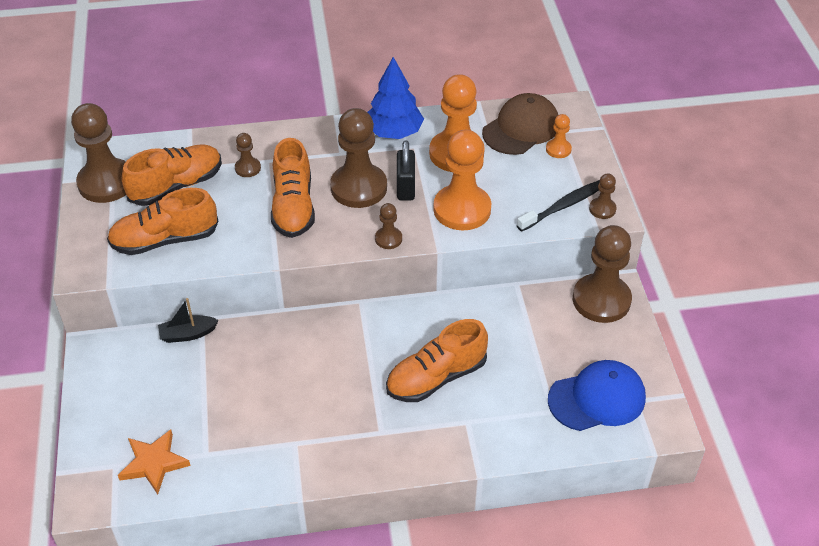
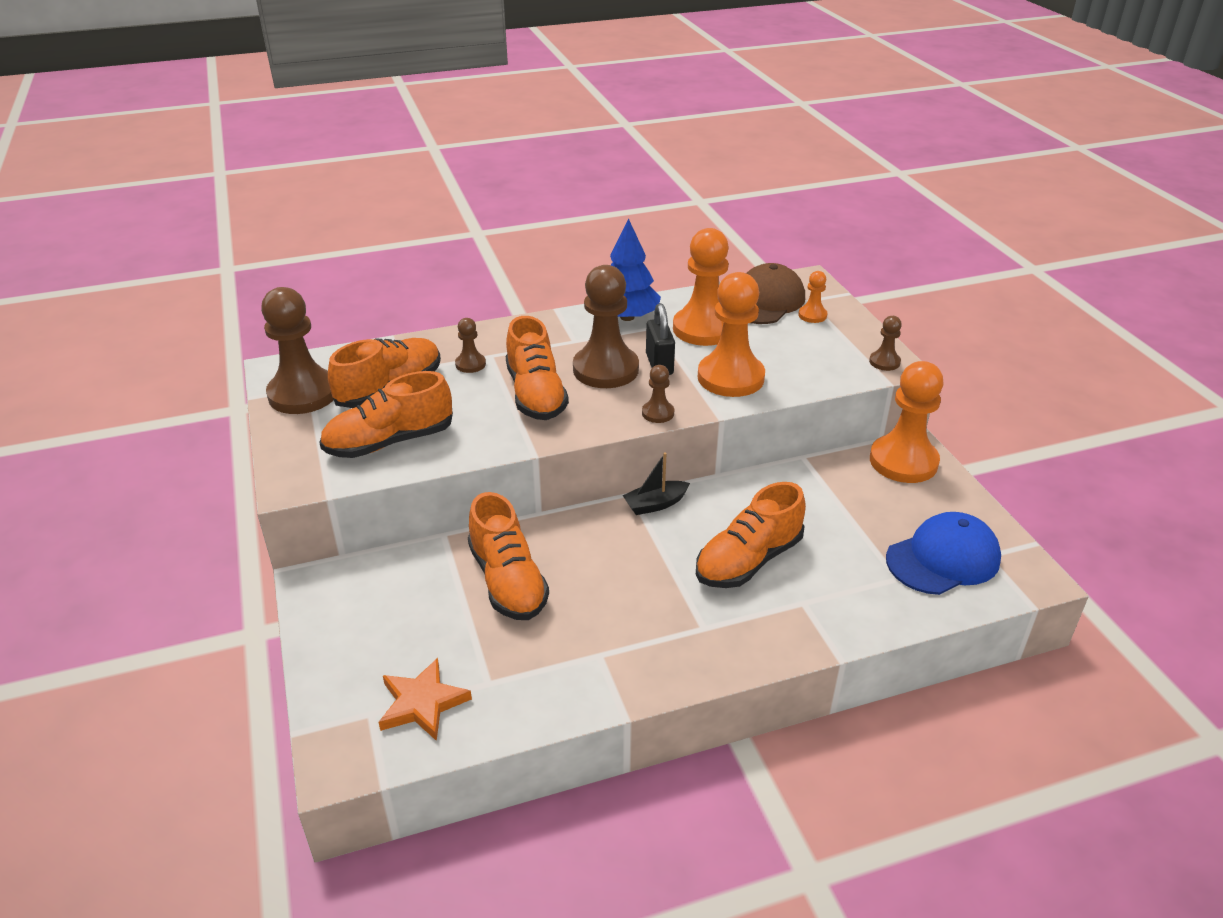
camera: 10 degrees left, 10 degrees down
(187, 334) = (430, 552): black boat -> black boat (655, 504)
(241, 369) = (508, 581): none -> orange shoe
(563, 206) = (841, 363): black toothbrush -> none
(601, 300) = (903, 461): brown pawn -> orange pawn

